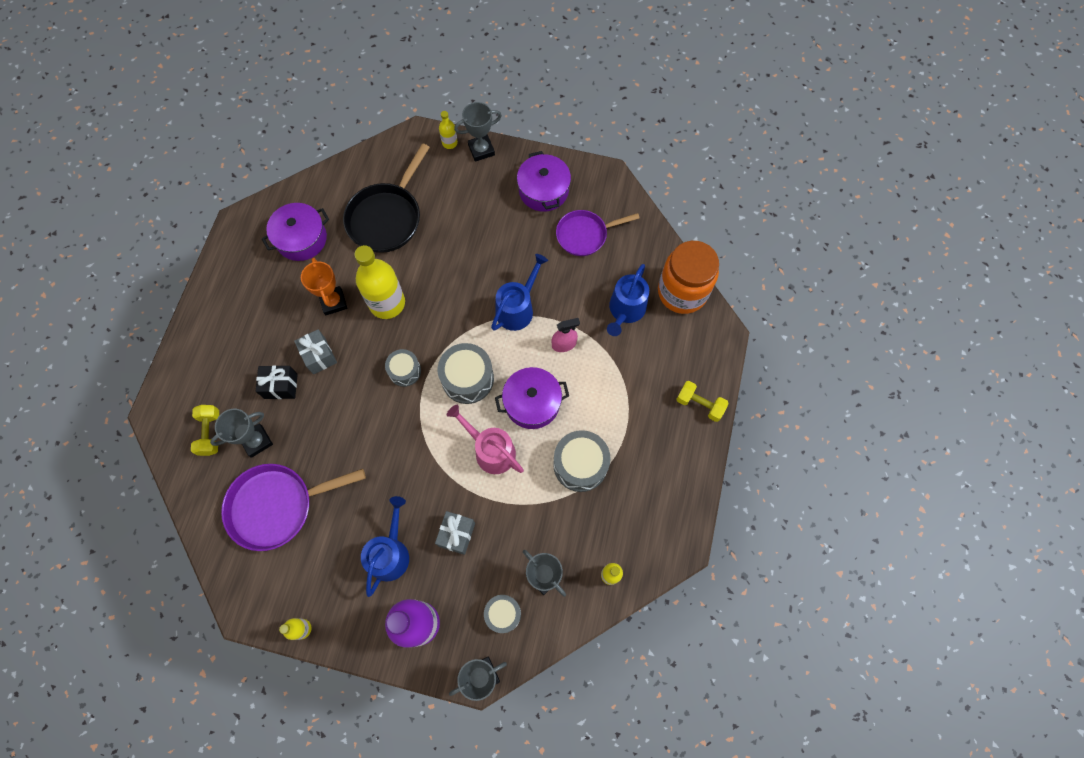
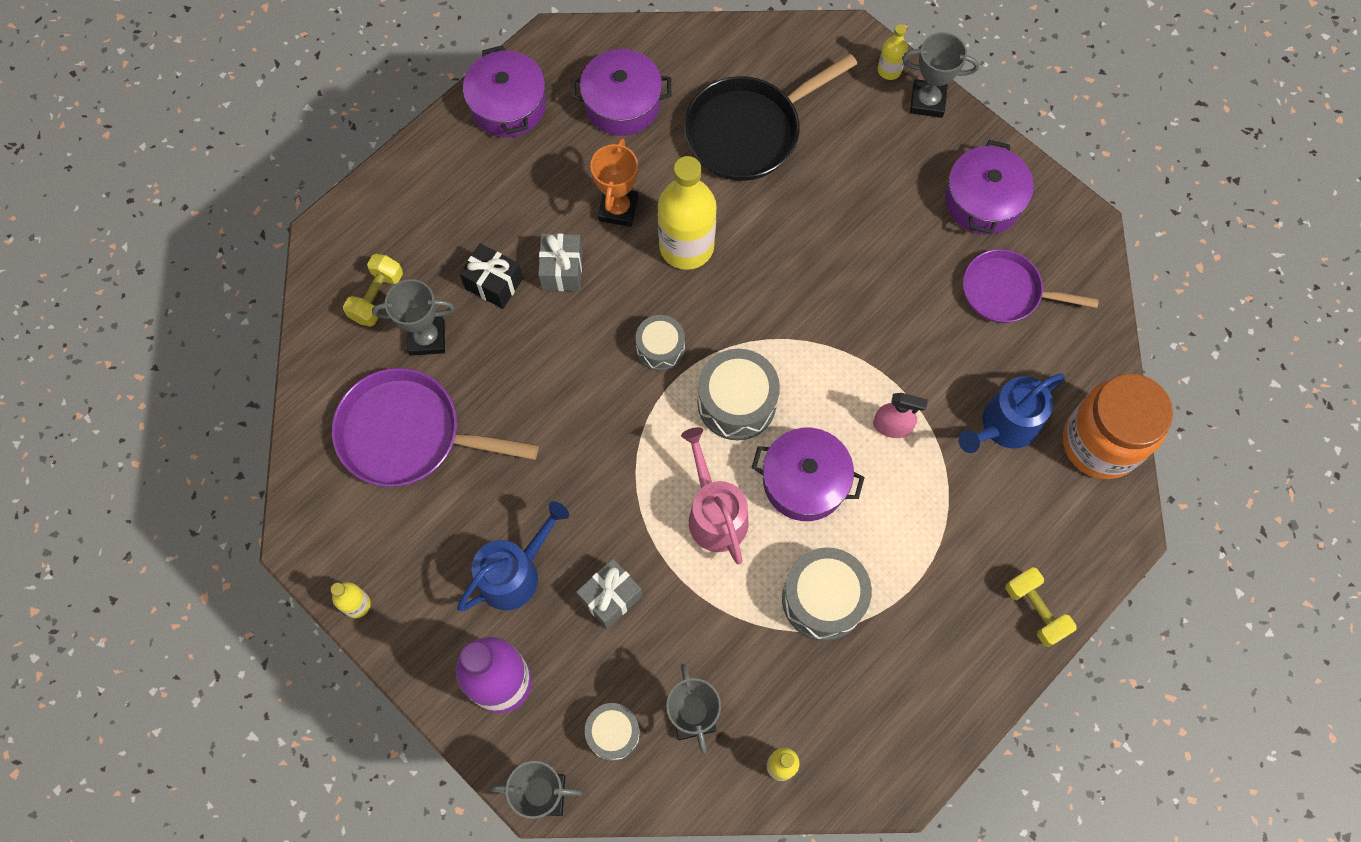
camera: 30 degrees right, 0 degrees up
(230, 274) = (508, 105): none -> purple pot
(517, 308) = (855, 344): blue watering can -> none

